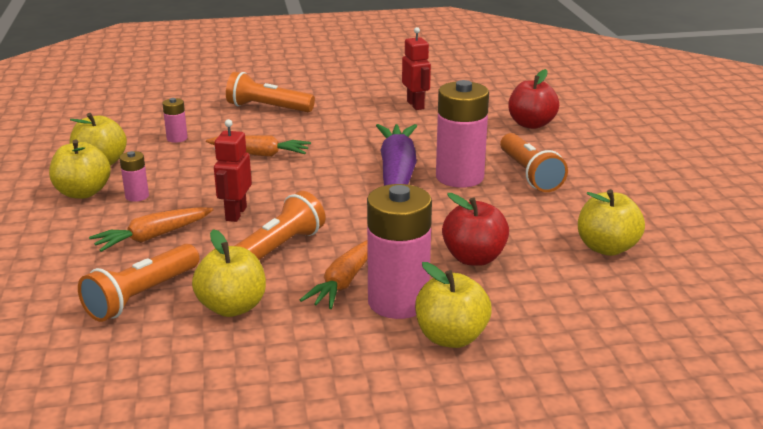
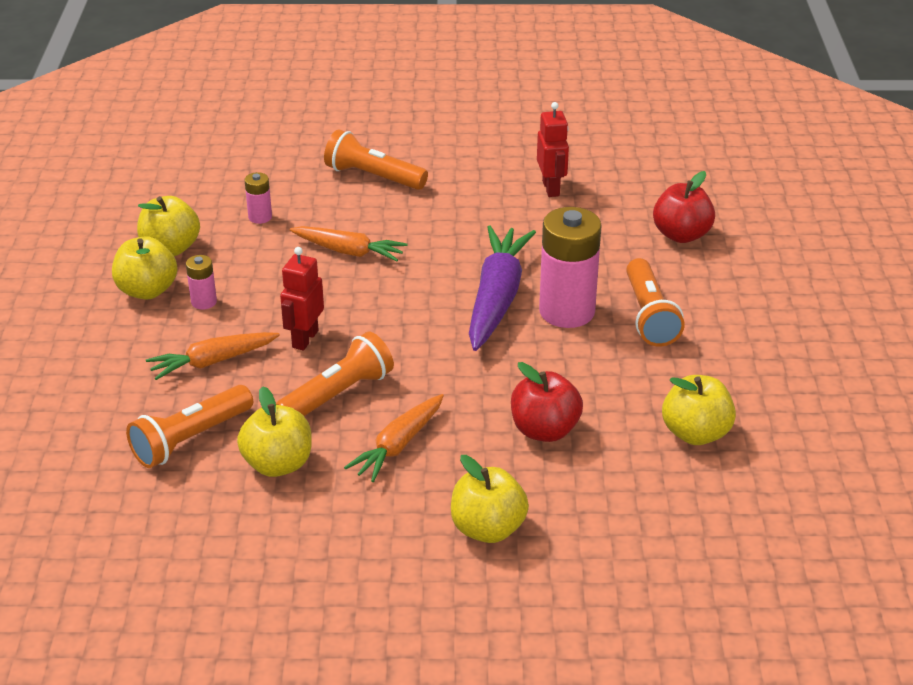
camera: 10 degrees right, 10 degrees up
(398, 302) = (447, 478): pink battery -> none

